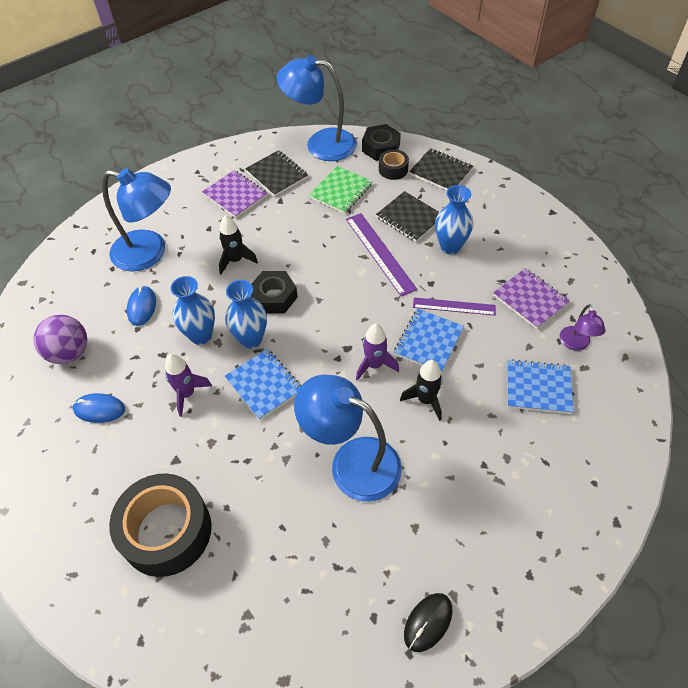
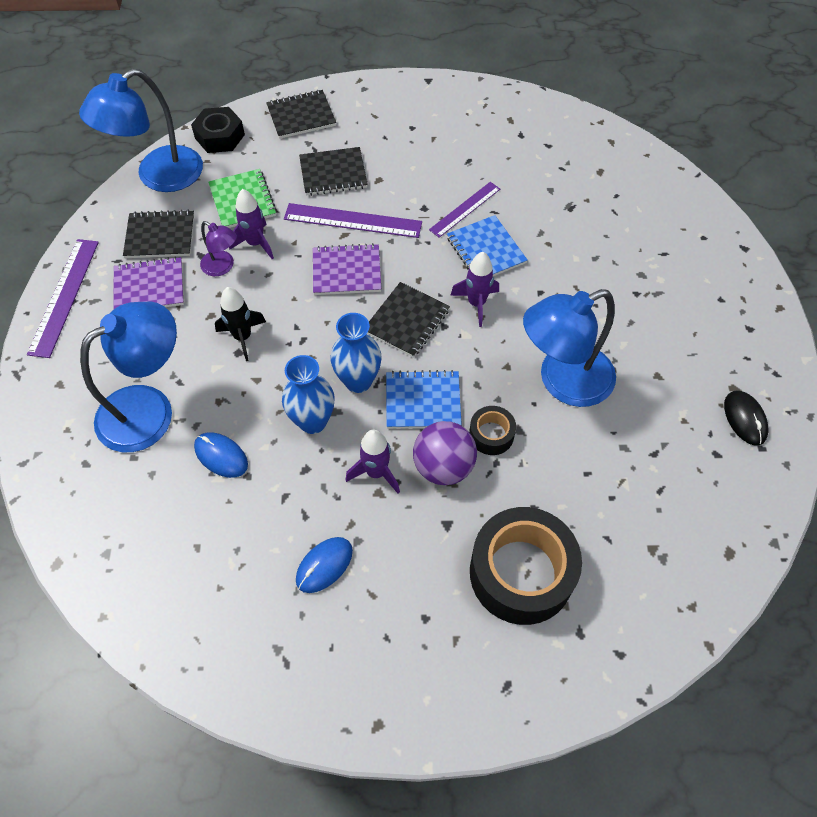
camera: 55 degrees left, 5 degrees up
(69, 353) = (218, 560): purple ball -> purple ball (443, 466)
(197, 166) = (64, 296): none -> purple ruler
(274, 297) = (324, 332): black nut -> none
(313, 219) = (255, 243): none -> purple rocket
(323, 334) = (406, 321): none -> black notebook
(393, 169) = (259, 146): black tape -> black tape (491, 435)
(425, 400) = (544, 291): black rocket -> none
(450, 246) = (397, 168): blue vase -> none
(530, 299) = (505, 157): purple notebook -> purple notebook (346, 271)
(538, 388) = (595, 211): blue notebook -> none
(576, 344) = (574, 160): purple lamp -> purple lamp (222, 267)

